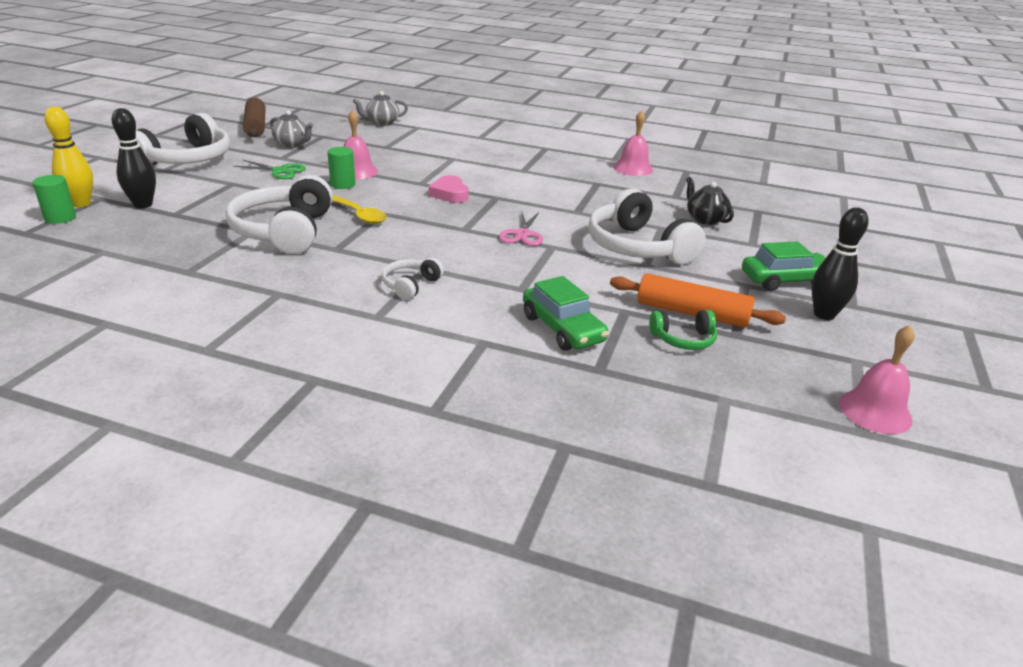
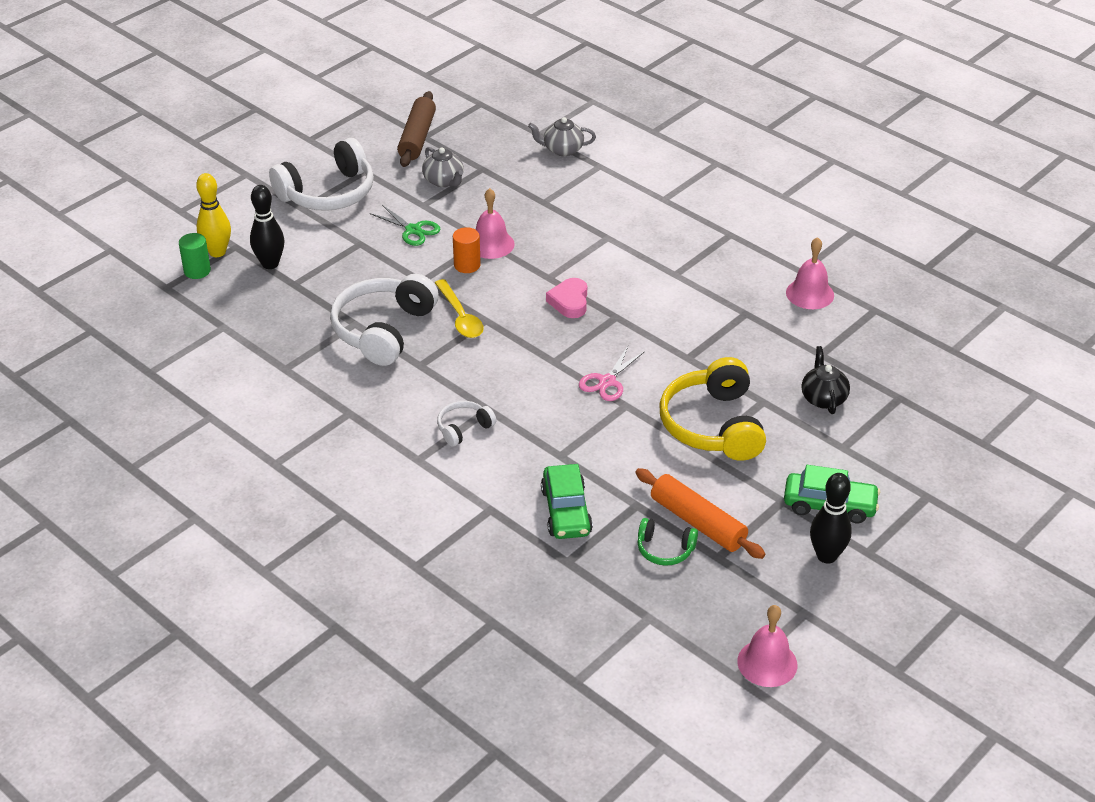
camera: 25 degrees right, 10 degrees up
(343, 184) = (467, 265): green cylinder -> orange cylinder
(637, 247) = (713, 425): white headphones -> yellow headphones

